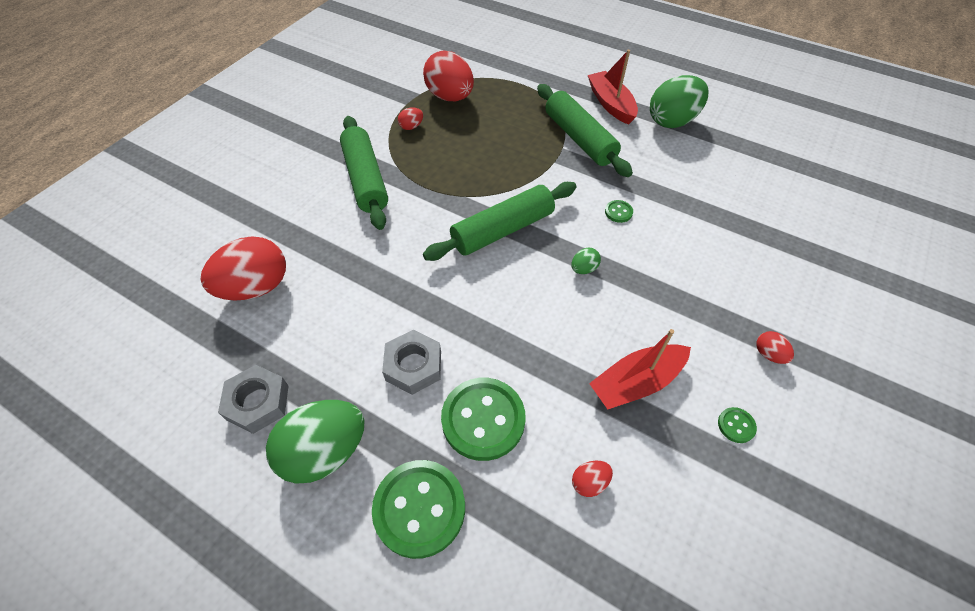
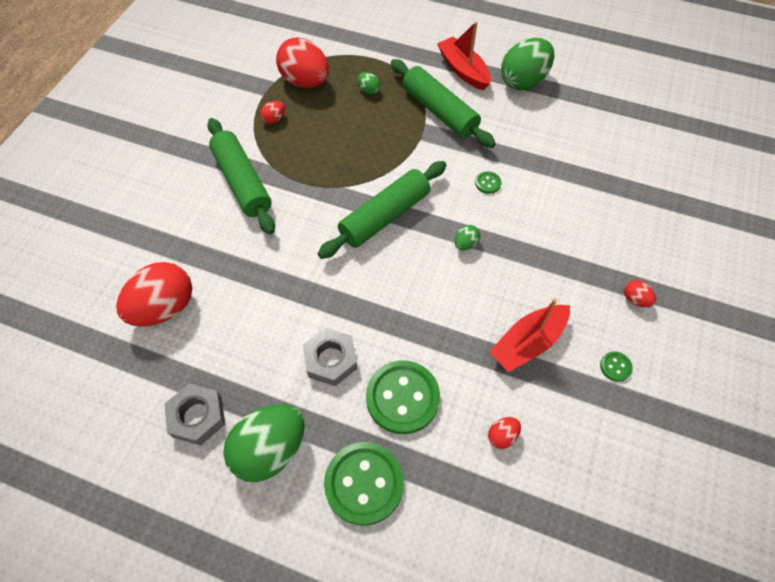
camera: 10 degrees left, 5 degrees up
(511, 112) = (369, 90): none -> green egg

